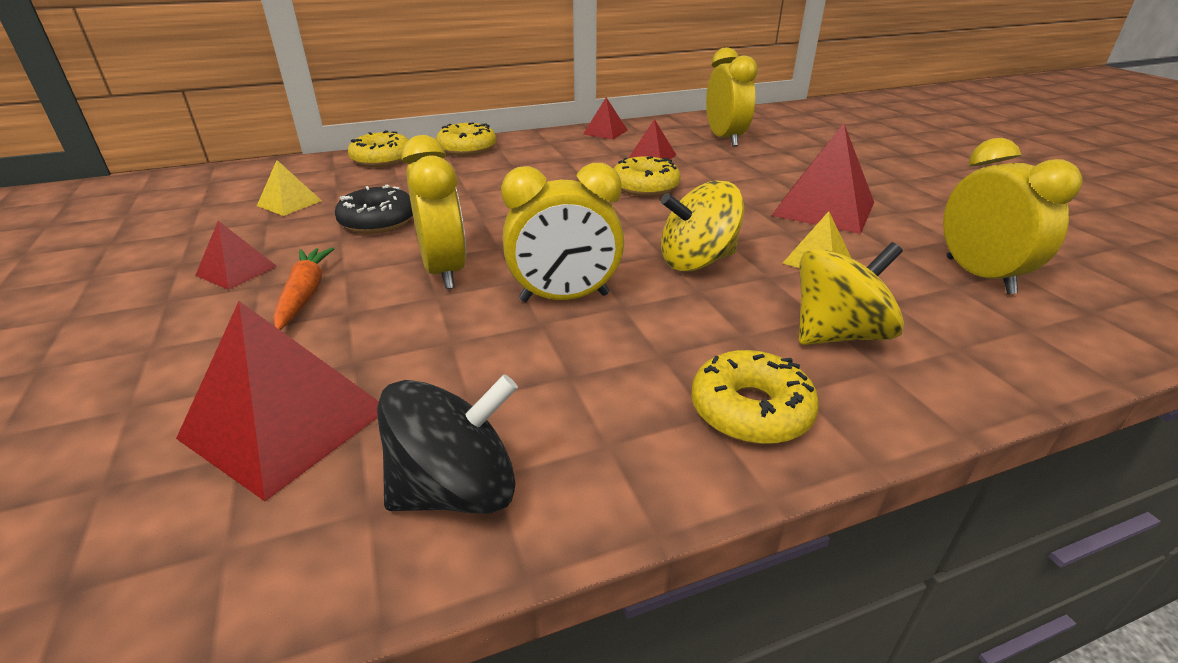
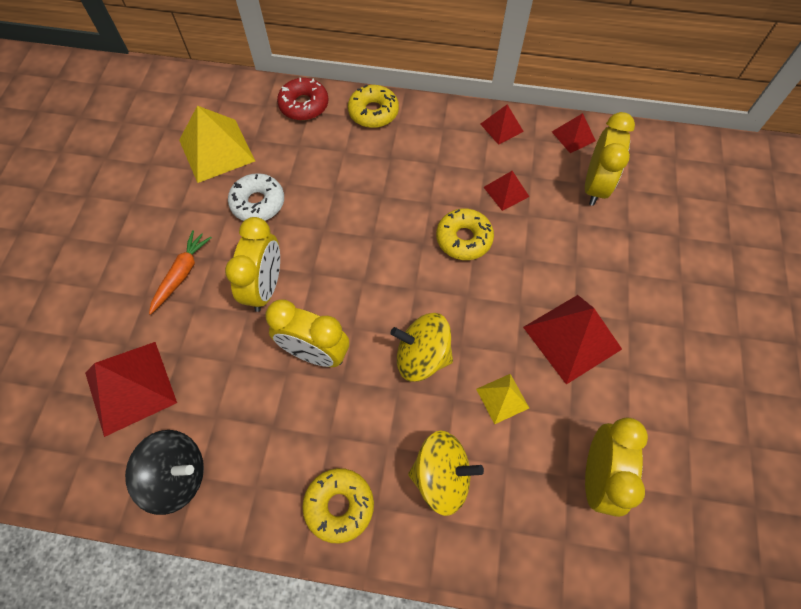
camera: 30 degrees right, 30 degrees up
(236, 270) = (157, 227): red pyramid -> red pyramid (573, 136)
(289, 203) = (217, 150): yellow pyramid -> yellow pyramid, size x1.87
(378, 221) = (258, 203): black donut -> white donut
(382, 159) = (304, 105): yellow donut -> red donut

